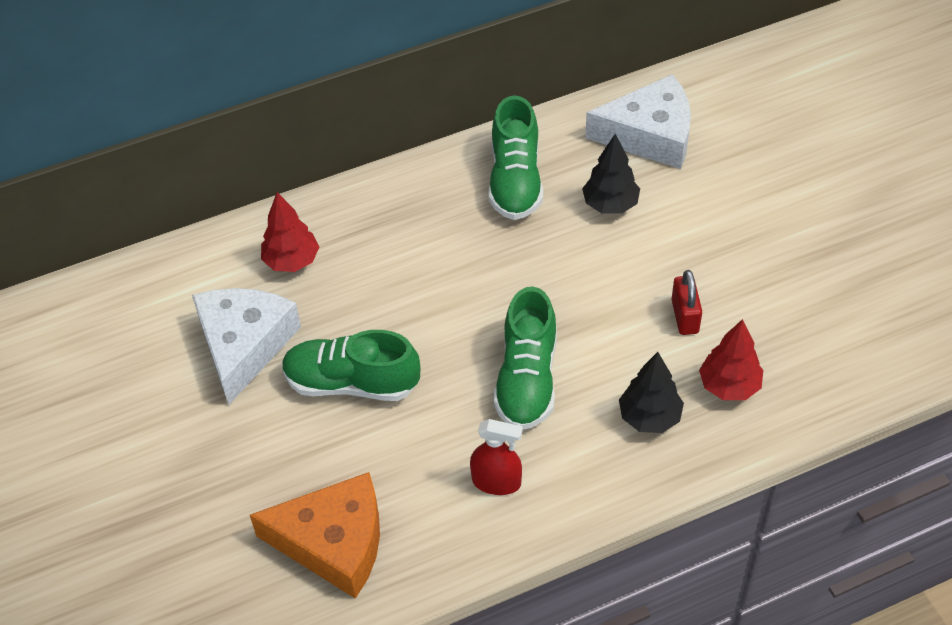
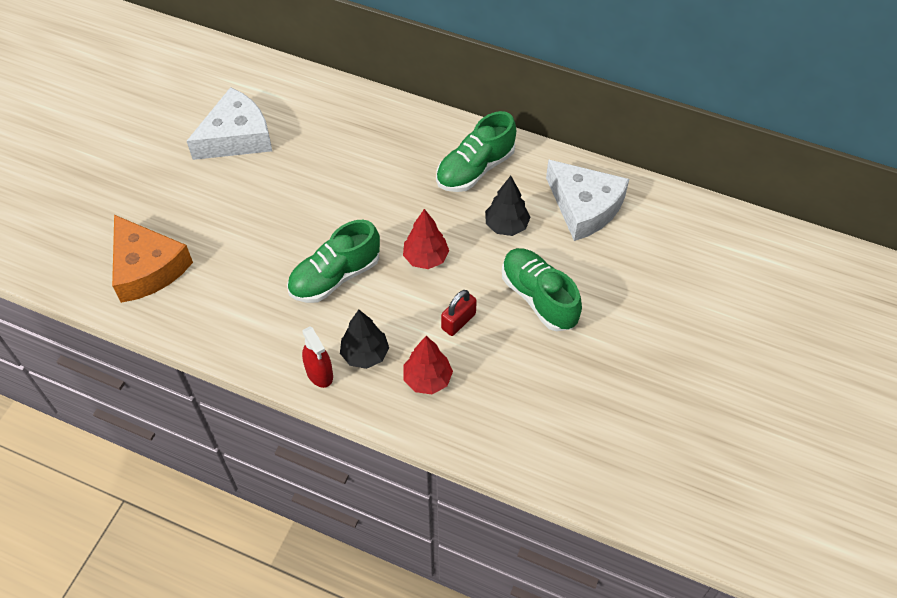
camera: 45 degrees right, 5 degrees up
(292, 261) = (312, 114): red tree -> red tree (426, 258)
(352, 383) = (256, 200): green shoe -> green shoe (539, 297)
(496, 482) = (251, 312): red spray bottle -> red spray bottle (319, 373)

